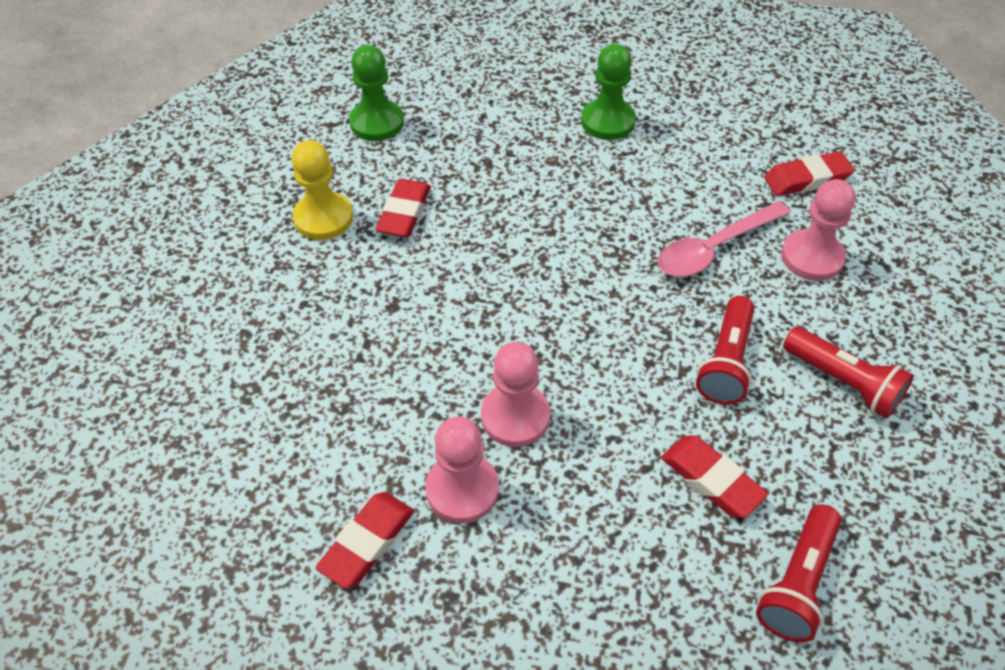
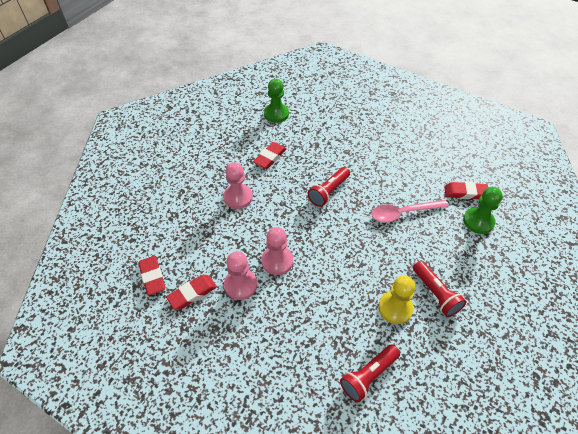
camera: 20 degrees right, 0 degrees up
(323, 218) = (235, 150): yellow pawn -> yellow pawn (395, 308)
(608, 121) = (381, 140): green pawn -> green pawn (478, 221)
(711, 480) = (351, 317): red eraser -> red eraser (152, 277)
(726, 362) = (383, 267): red flashlight -> red flashlight (328, 192)
(812, 257) = (449, 231): pink pawn -> pink pawn (238, 197)

